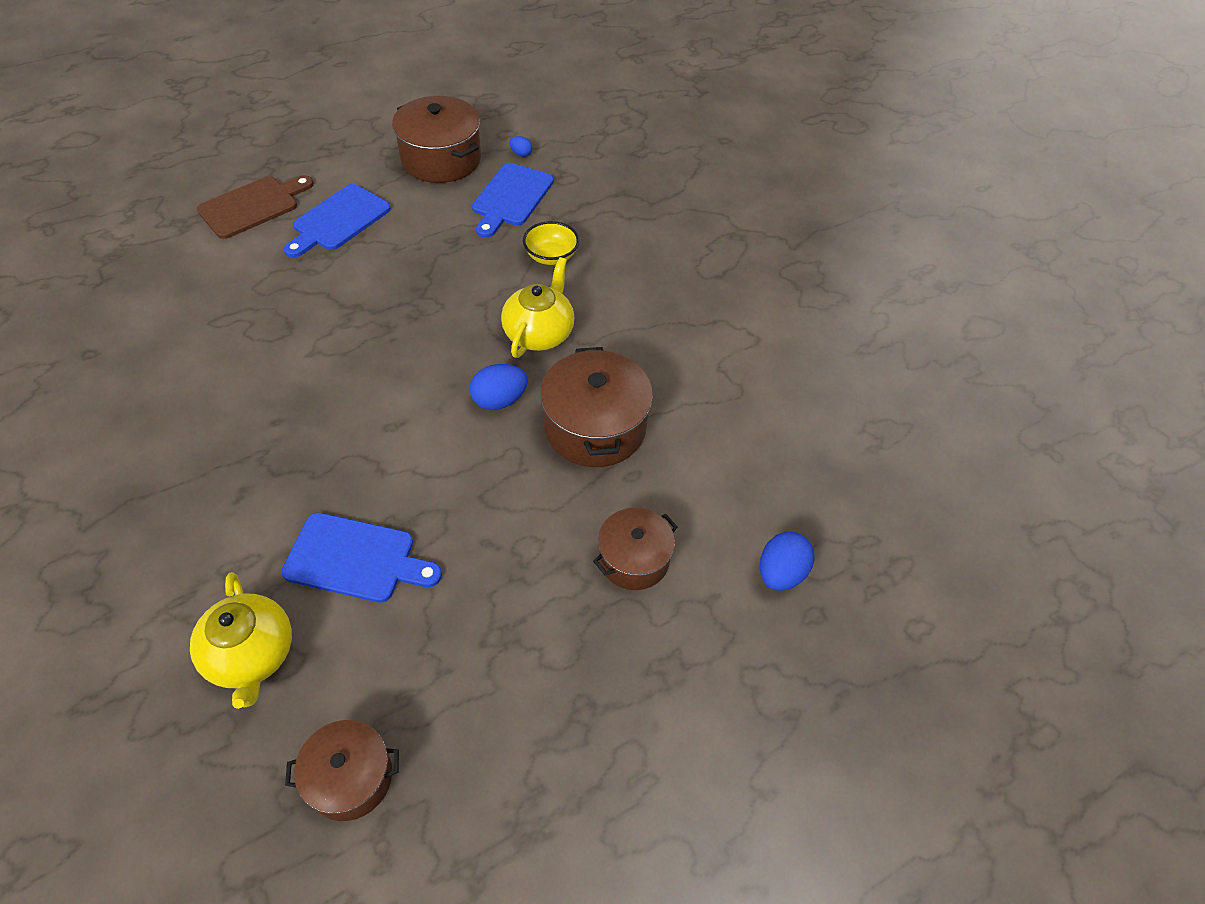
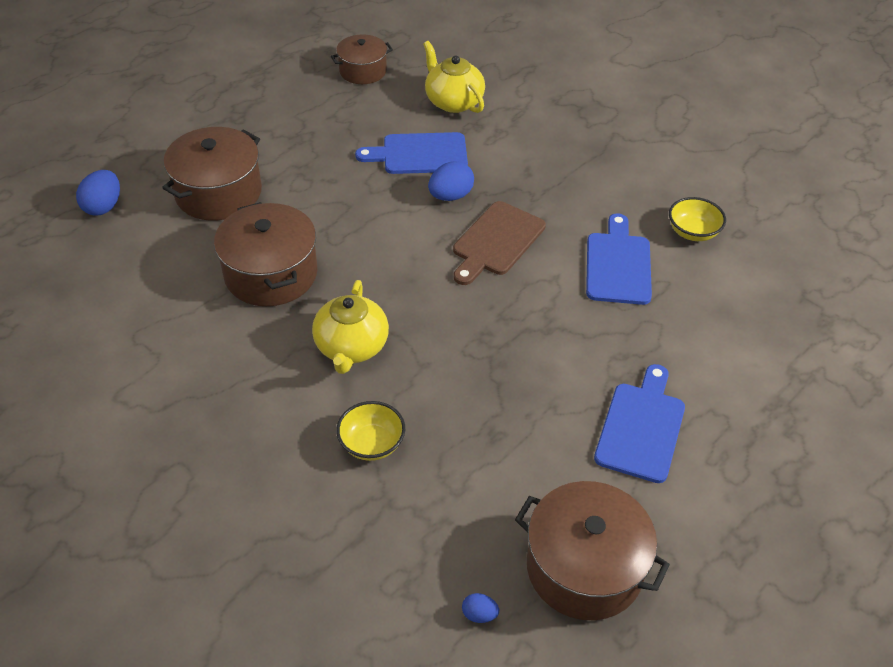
camera: 165 degrees right, 5 degrees down
(132, 367) = (693, 232): none -> yellow bowl
(253, 206) = (751, 421): brown cutting board -> brown cutting board (496, 242)
(499, 400) = (364, 276): blue egg -> blue egg (450, 196)
(511, 198) = (457, 522): blue cutting board -> blue cutting board (618, 264)
(634, 559) = (218, 192): brown pot -> brown pot, size x1.60

